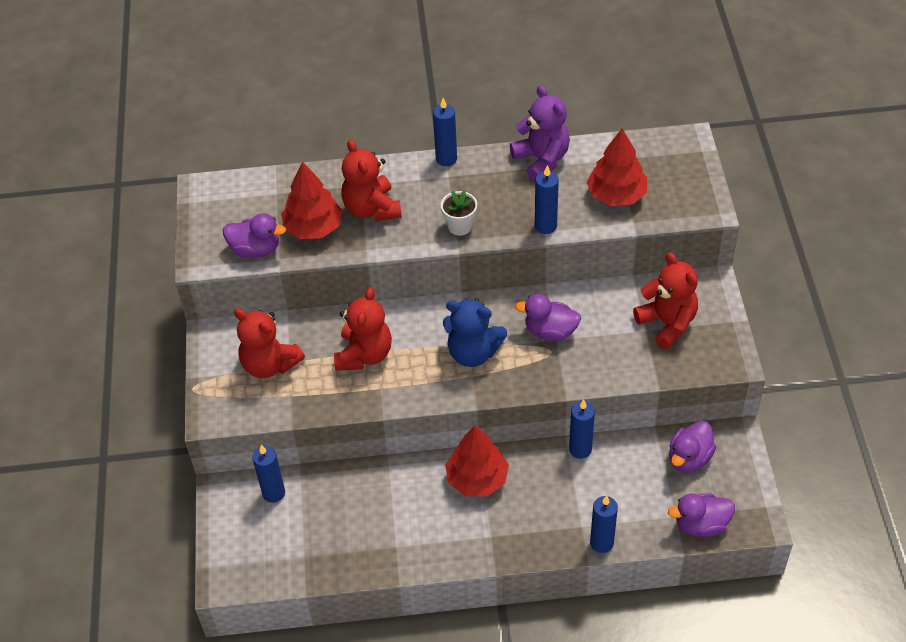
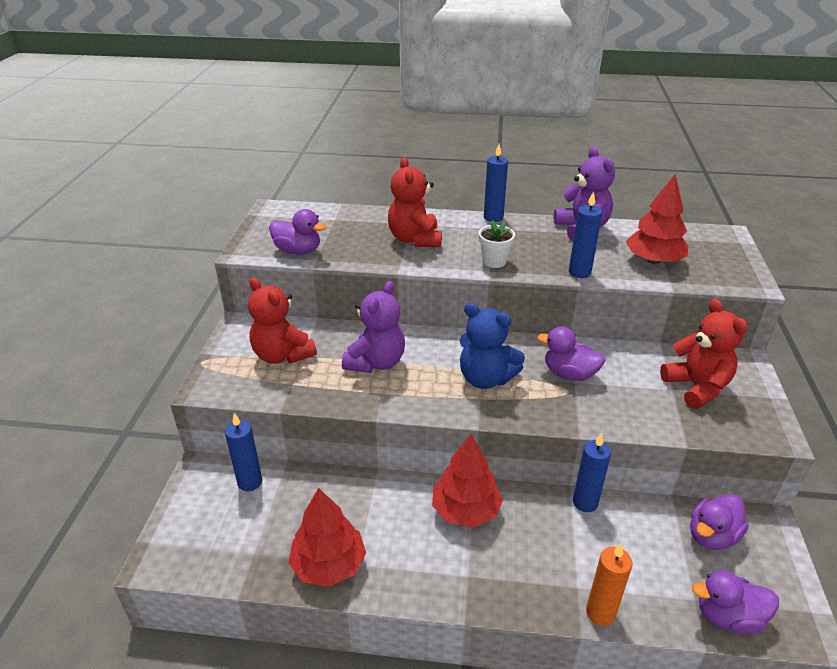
camera: 10 degrees right, 15 degrees down
(313, 227) = (357, 244): red tree -> red tree (329, 564)
(364, 354) = (376, 362): red teddy bear -> purple teddy bear
(601, 543) = (600, 612): blue candle -> orange candle

